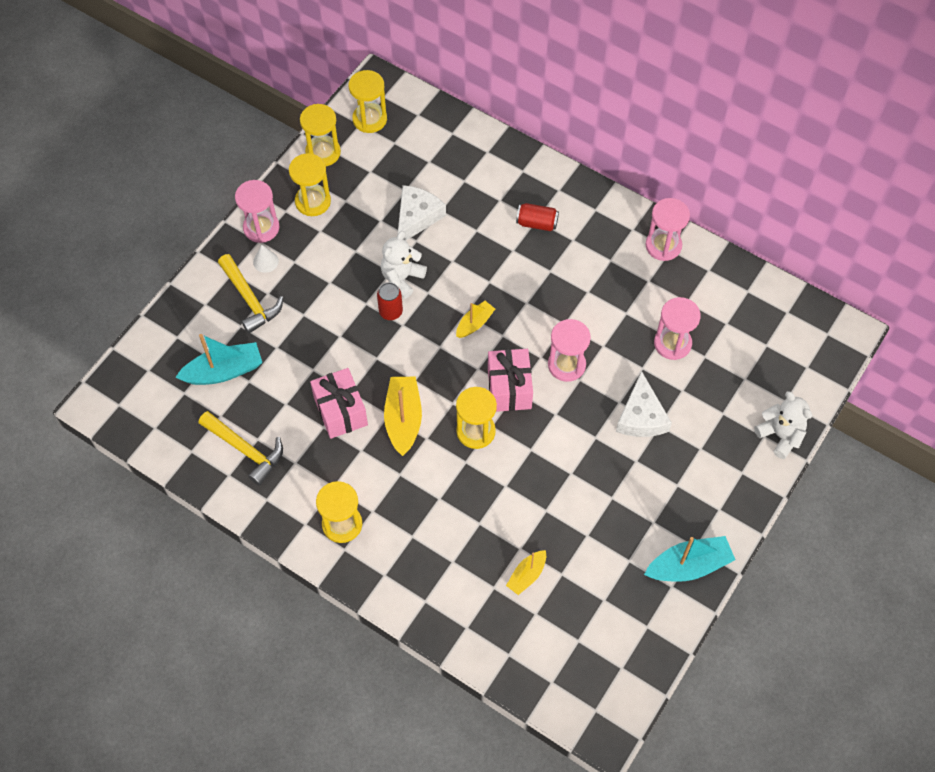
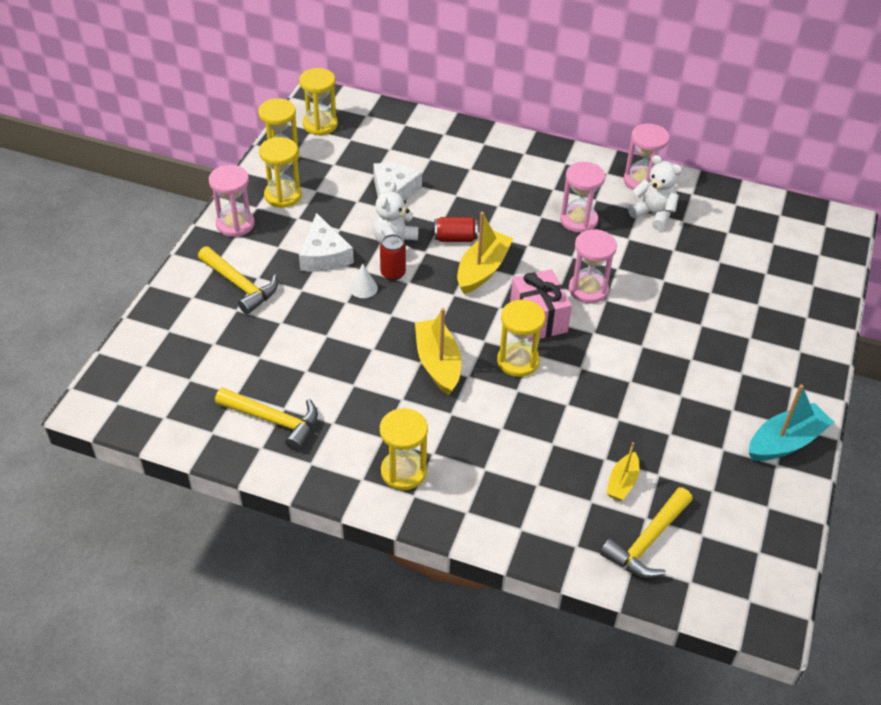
camera: 15 degrees left, 15 degrees down
(224, 371) = (229, 353): turquoise boat -> none
(265, 261) = (248, 251): white cone -> white cone (363, 288)
(340, 411) = (368, 367): pink gift -> none
(474, 323) = (482, 270): yellow boat -> yellow boat, size x1.69
(528, 637) = (647, 542): none -> yellow hammer
(537, 223) = (513, 181): red can -> red can (455, 238)
(641, 416) = (680, 320): white cheese -> white cheese (324, 255)
(672, 343) = (684, 256): pink hourglass -> pink hourglass (578, 220)
(780, 435) = (821, 313): white teddy bear -> white teddy bear (653, 214)

